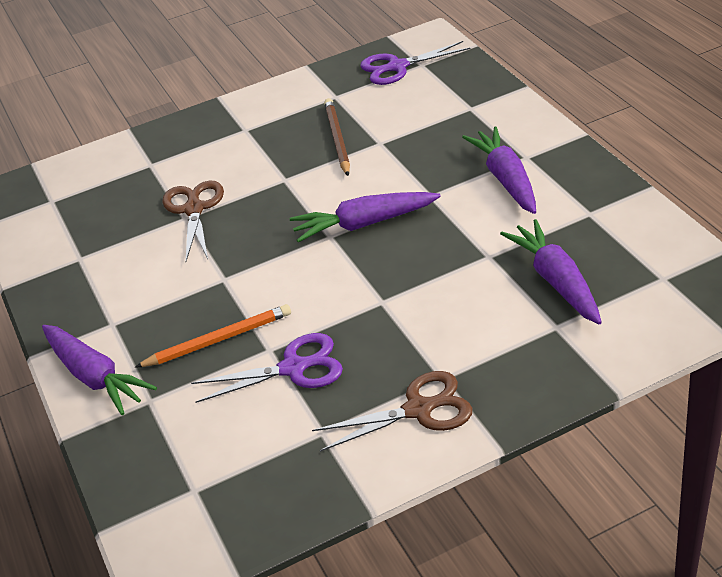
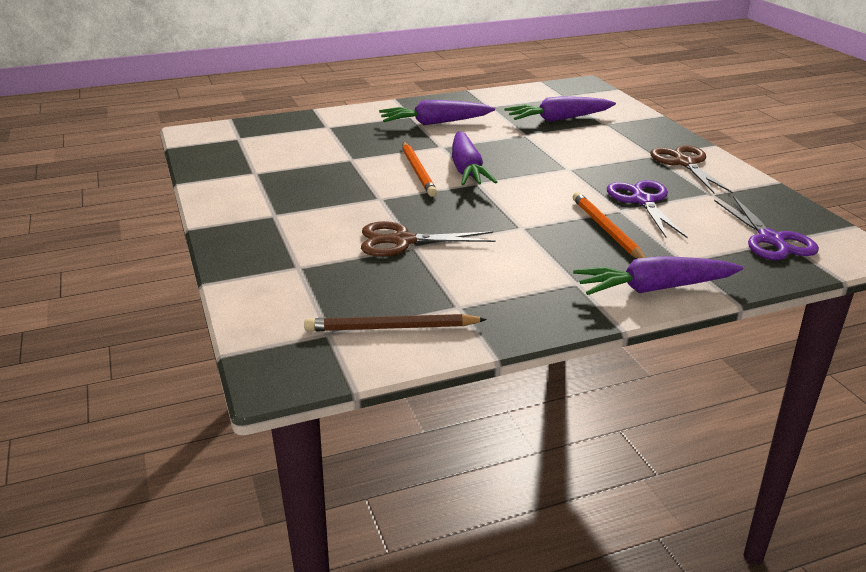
camera: 90 degrees left, 10 degrees down
(95, 377) = (654, 288): purple carrot -> purple carrot turned 150 degrees counterclockwise
(337, 139) = (331, 174): brown pencil -> brown pencil (392, 327)
(354, 191) = (417, 171): none -> orange pencil
(397, 67) = (231, 146): purple scissors -> purple scissors (771, 240)

